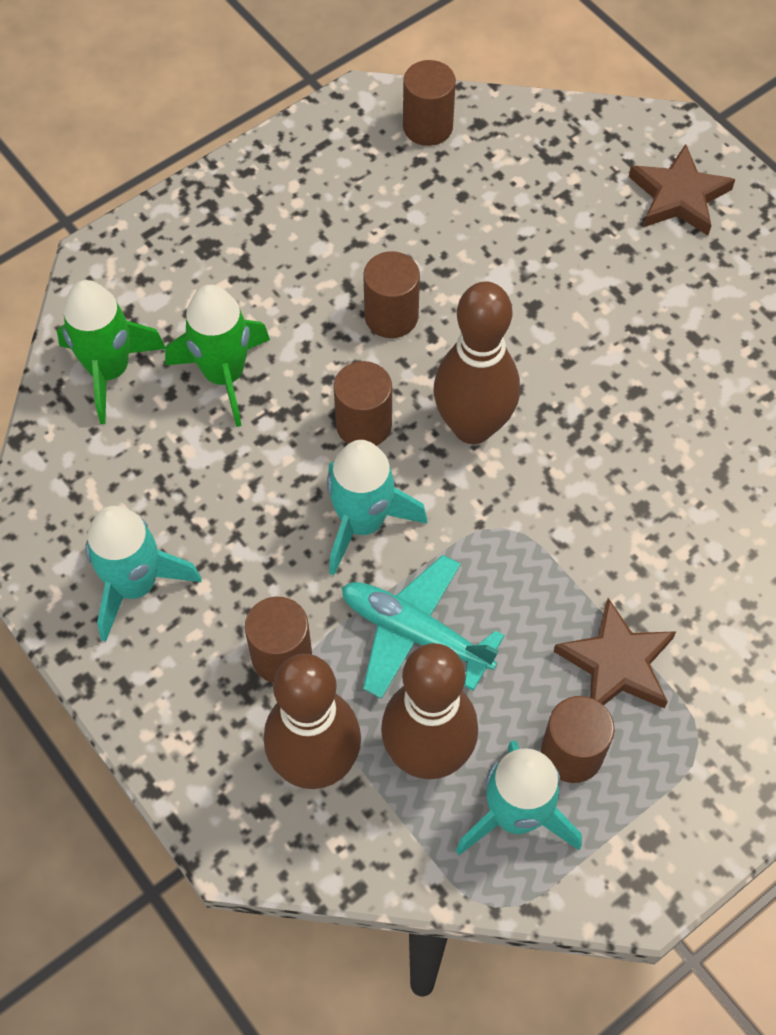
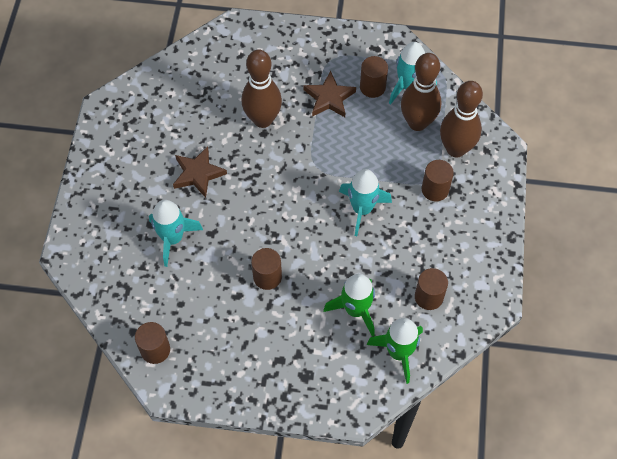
camera: 135 degrees left, 0 degrees up
(135, 585) = (464, 256): turquoise rocket -> turquoise rocket (173, 238)
(363, 424) = (324, 243): brown cylinder -> brown cylinder (428, 297)
(415, 633) = (383, 159): turquoise plane -> none
(472, 426) = (286, 208): brown bowling pin -> brown bowling pin (263, 119)
(679, 196) = (102, 226): brown star -> brown star (198, 174)

